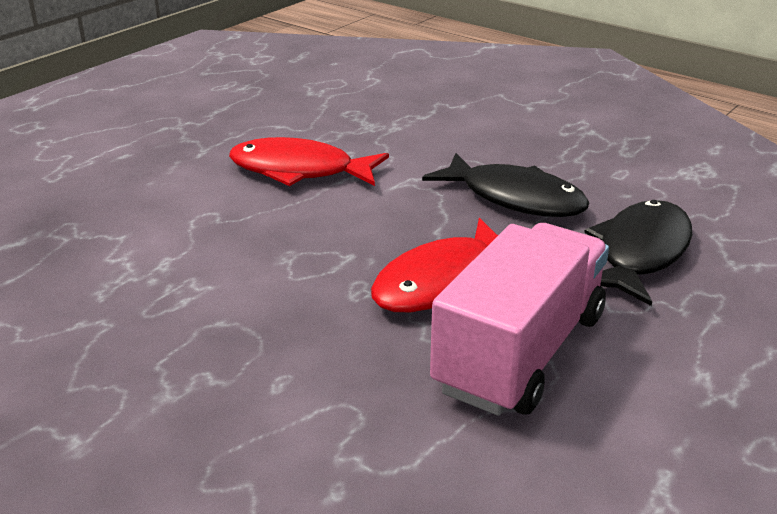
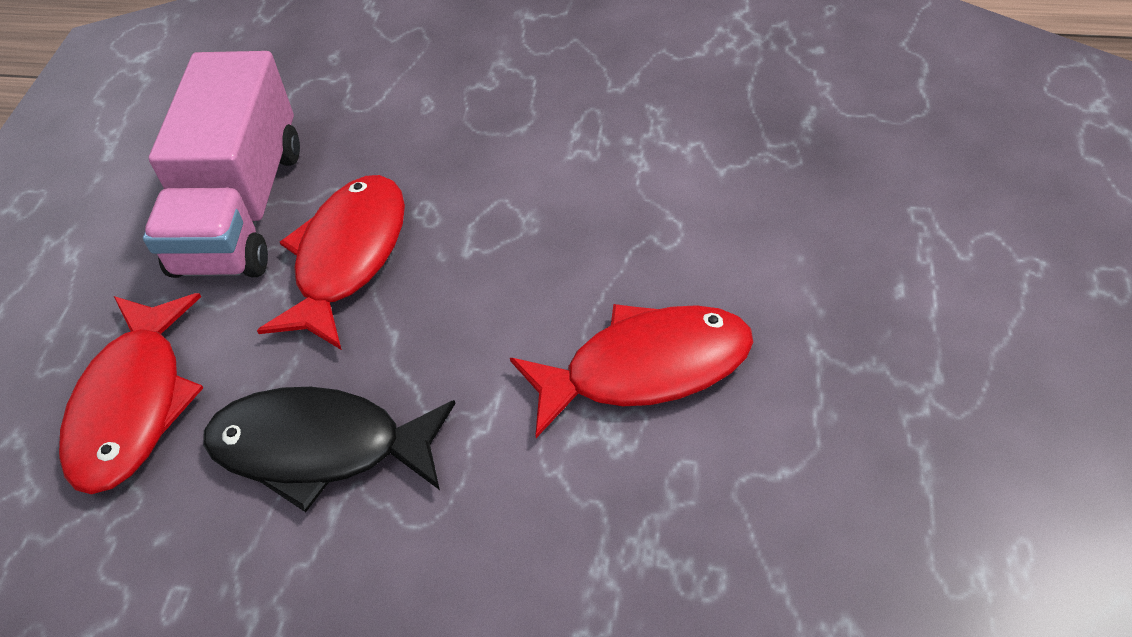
camera: 155 degrees right, 20 degrees up
(640, 253) = (134, 405): black fish -> red fish

